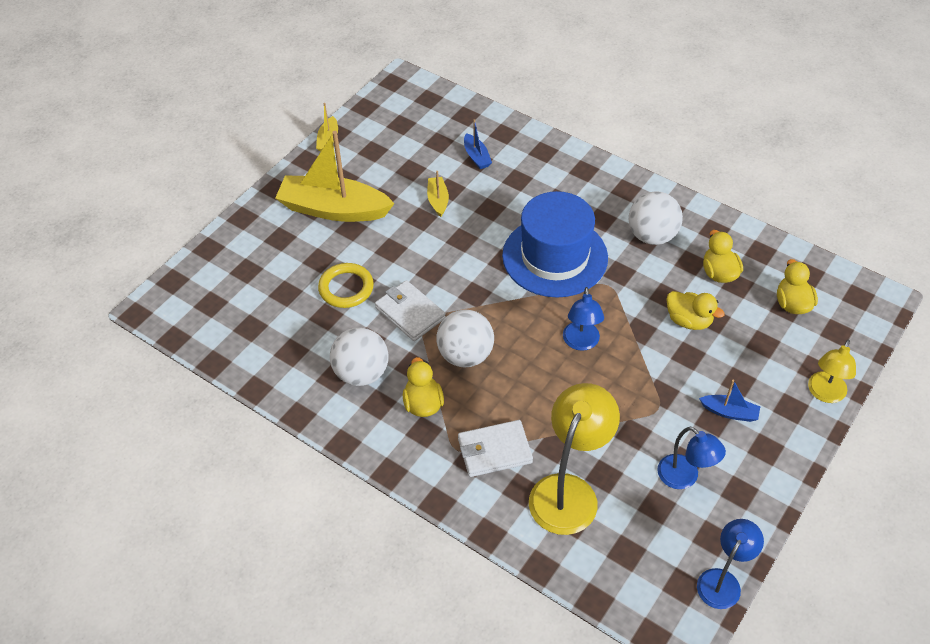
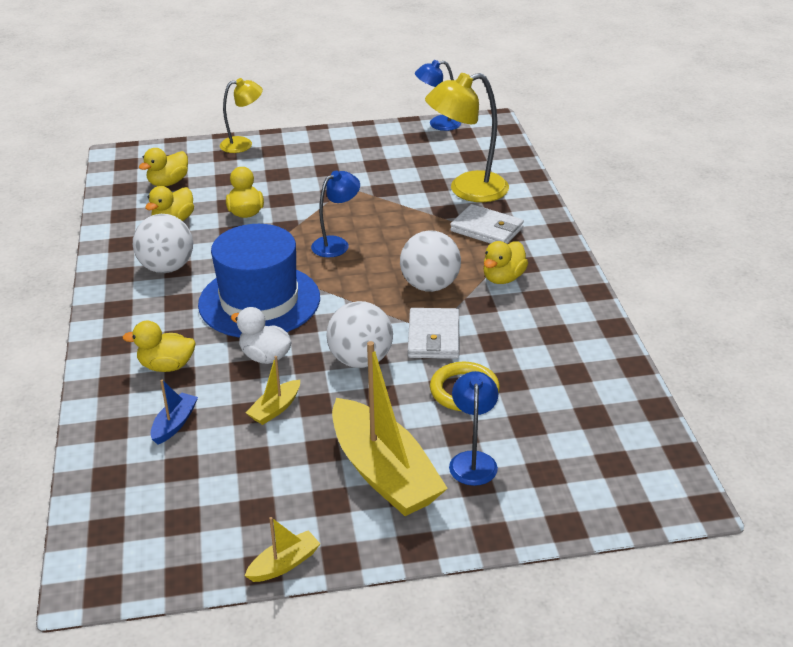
camera: 135 degrees left, 15 degrees down
(361, 373) = (528, 322): white ball -> white ball (360, 360)
(491, 224) = (265, 357): none -> white duck
(534, 179) = (166, 366): none -> yellow duck
(684, 478) = (388, 160): blue lamp -> blue lamp (473, 460)
(729, 412) = (310, 166): blue boat -> none

